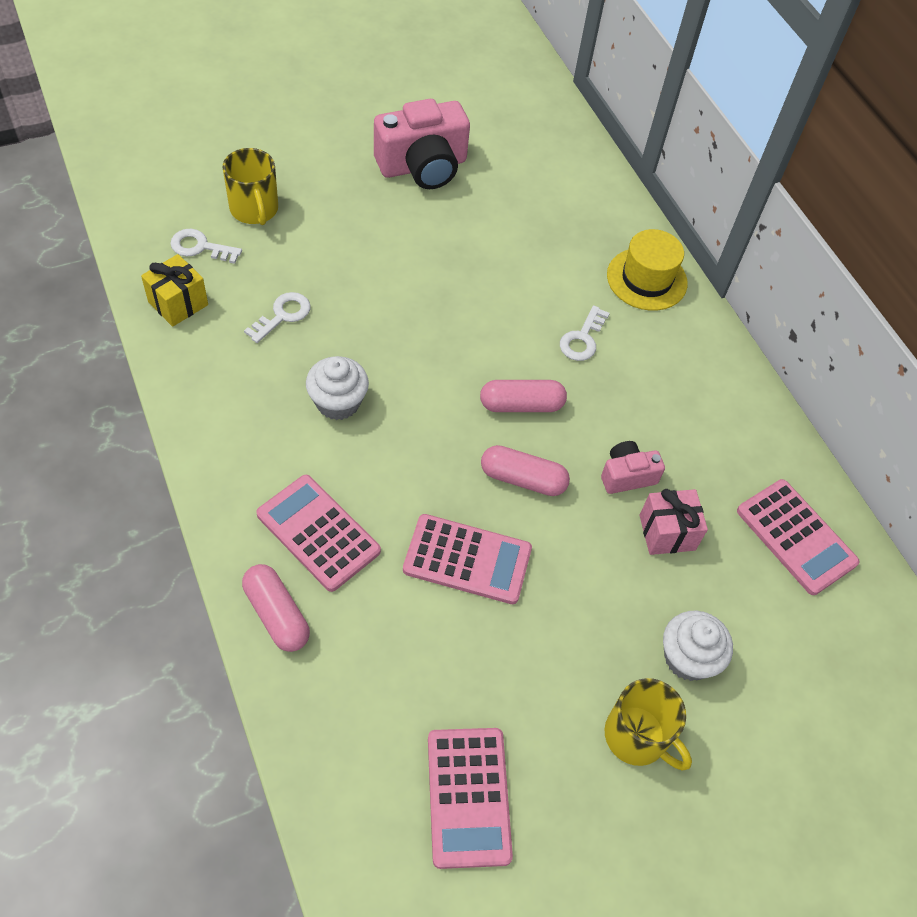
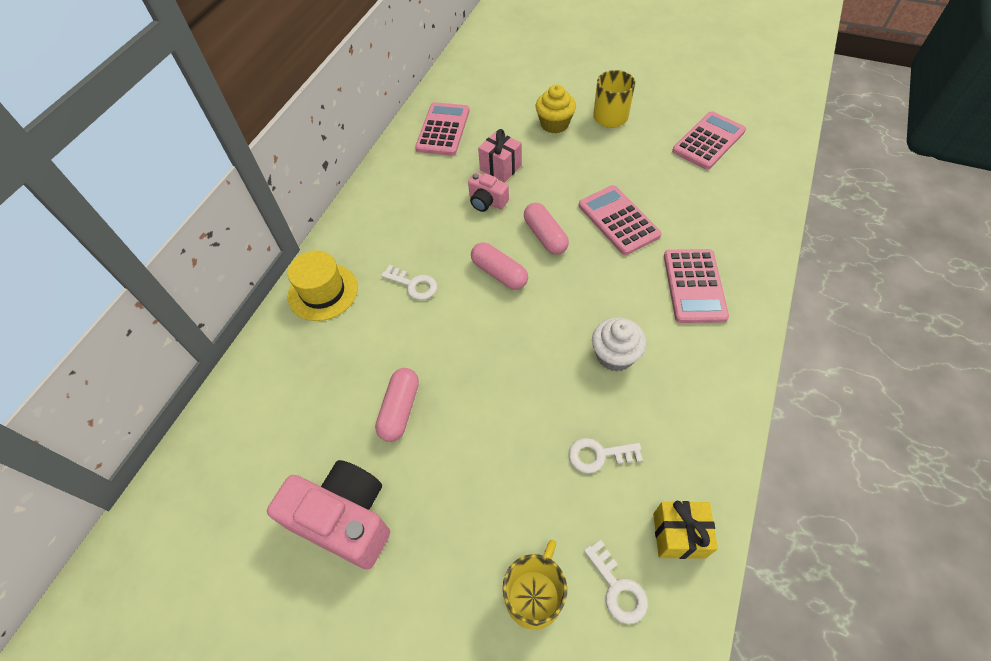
camera: 125 degrees left, 0 degrees up
(277, 614) = (751, 261): pink capsule -> pink capsule (400, 409)
(582, 339) = (413, 284): white key -> white key turned 45 degrees clockwise
(688, 658) = (554, 124): white cupcake -> yellow cupcake

